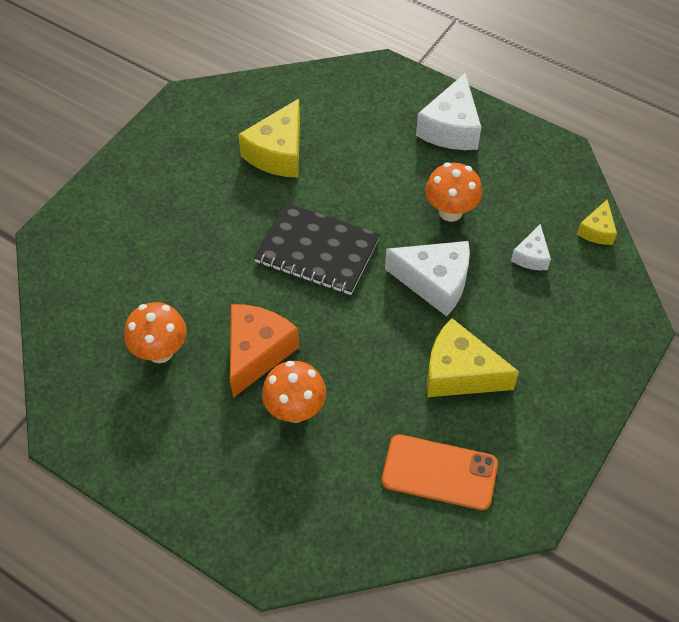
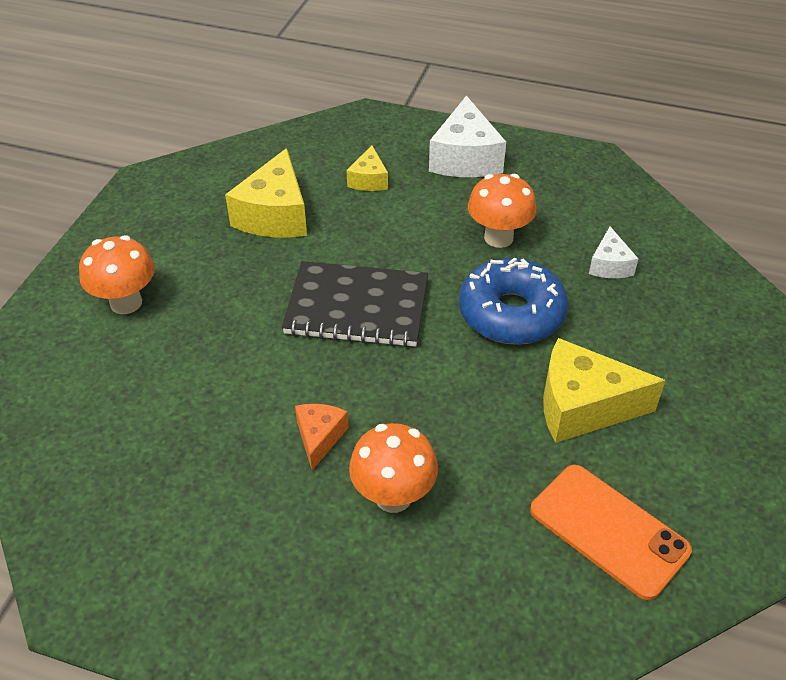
camera: 15 degrees left, 10 degrees down
(160, 351) = (189, 463): orange mushroom -> orange mushroom (126, 303)
(257, 353) = (319, 438): orange cheese -> orange cheese, size x0.54
(435, 282) = (511, 313): white cheese -> blue donut
(439, 472) = (609, 530): orange phone -> orange phone turned 45 degrees clockwise
(597, 231) = (669, 226): yellow cheese -> yellow cheese (369, 180)

